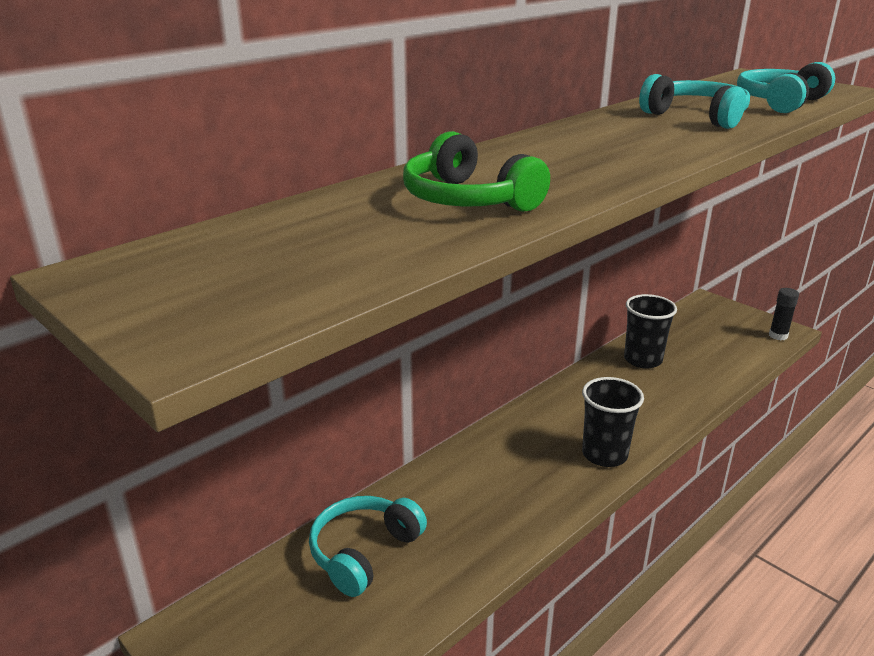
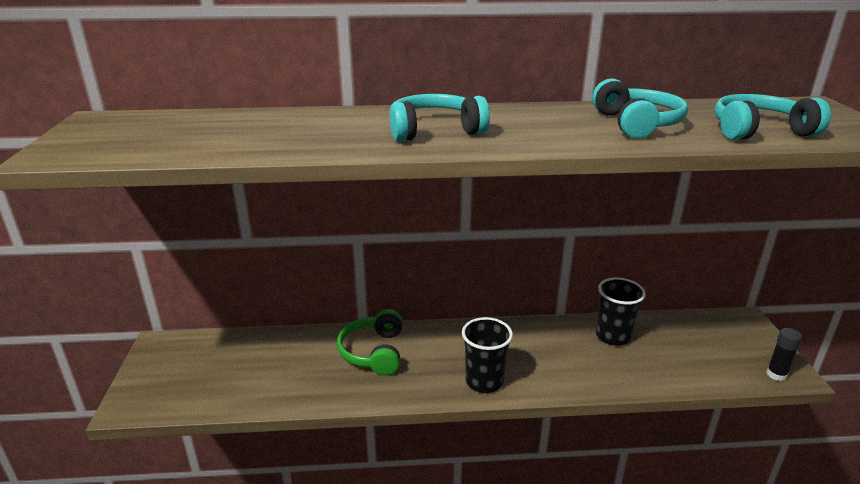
camera: 40 degrees right, 0 degrees up
(364, 552) = (275, 356): turquoise headphones -> turquoise headphones (434, 131)
(468, 200) = (319, 133): green headphones -> green headphones (374, 352)

